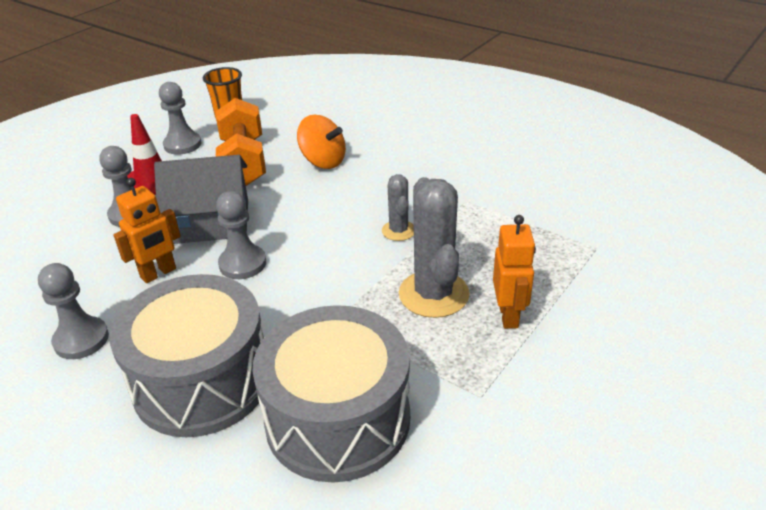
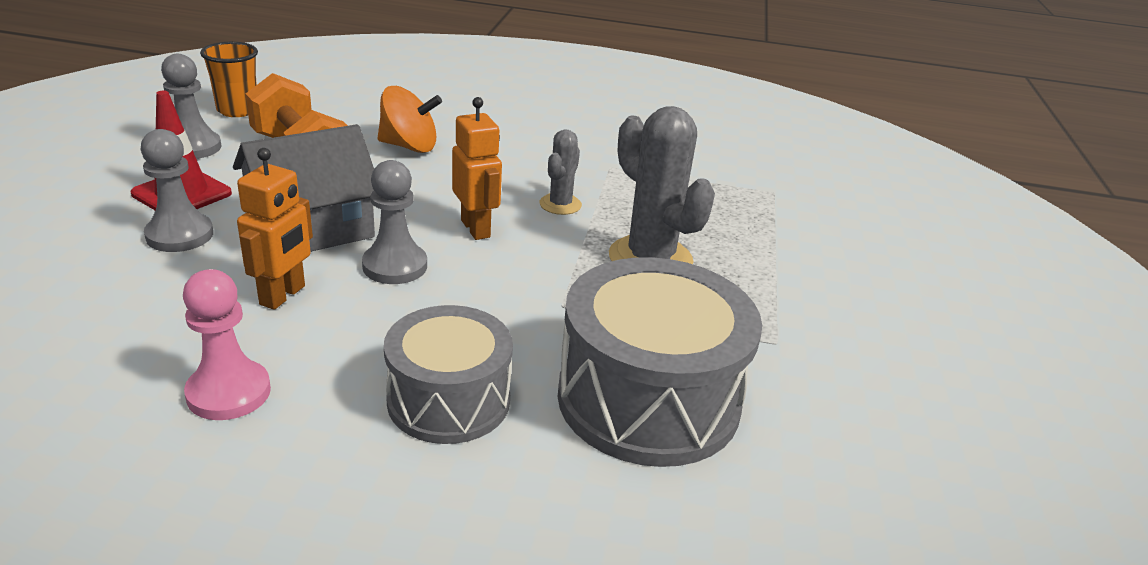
camera: 30 degrees left, 5 degrees down
(81, 340) = (229, 392): grey pawn -> pink pawn
(202, 381) = (449, 400): grey drum -> grey drum, size x0.65
(398, 231) = (560, 204): grey cactus -> grey cactus turned 60 degrees clockwise
(509, 315) = (743, 265): orange robot -> orange robot (476, 229)

